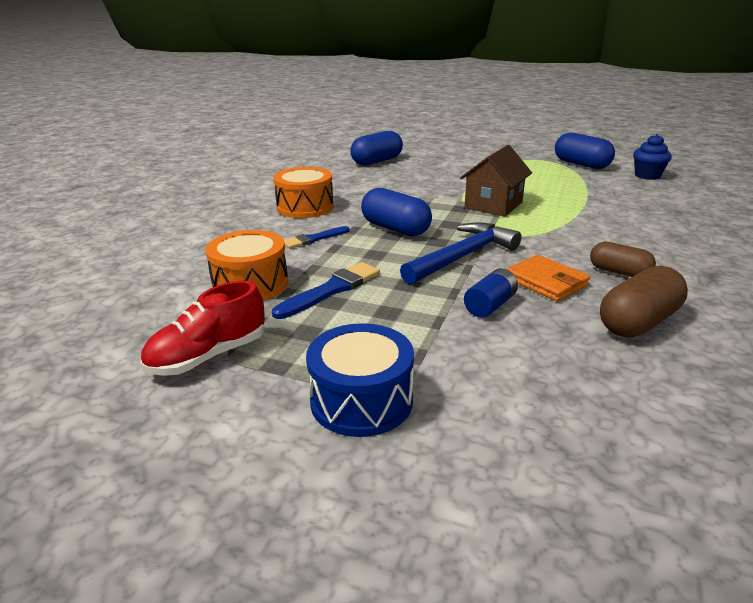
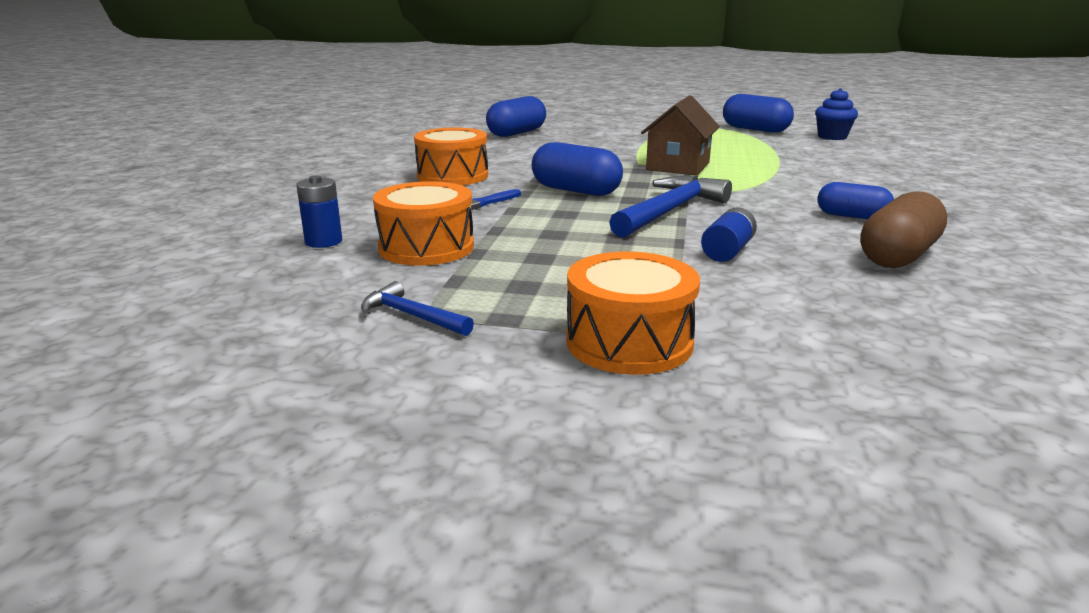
camera: 10 degrees left, 5 degrees down
(177, 273) = (323, 241): none -> blue battery
(208, 356) = (412, 316): red shoe -> blue hammer
(331, 290) = (531, 247): blue brush -> none
(361, 400) = (629, 342): blue drum -> orange drum
(546, 282) = (777, 228): orange wallet -> none
(619, 272) = (852, 216): brown capsule -> blue capsule

